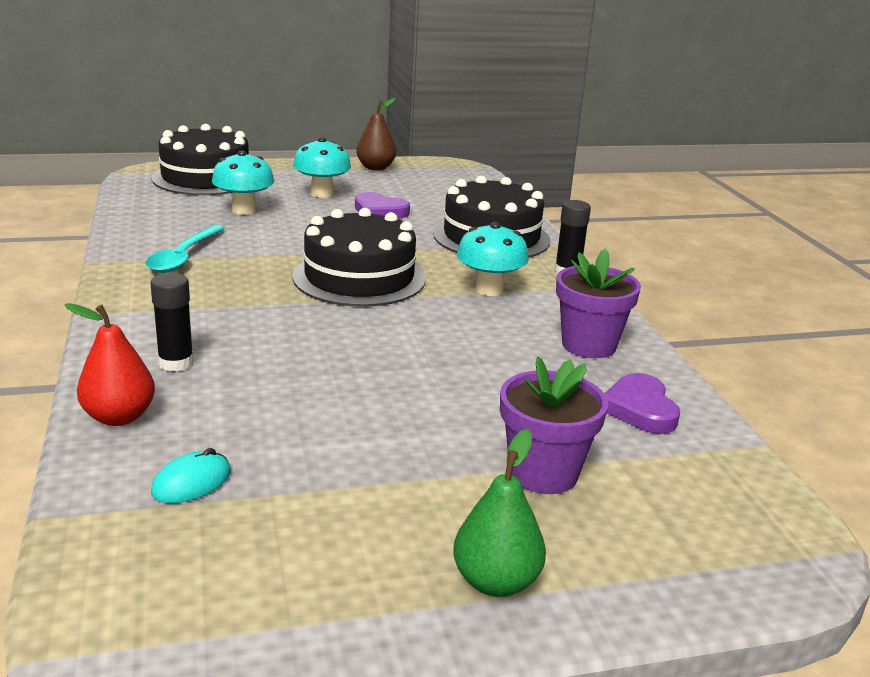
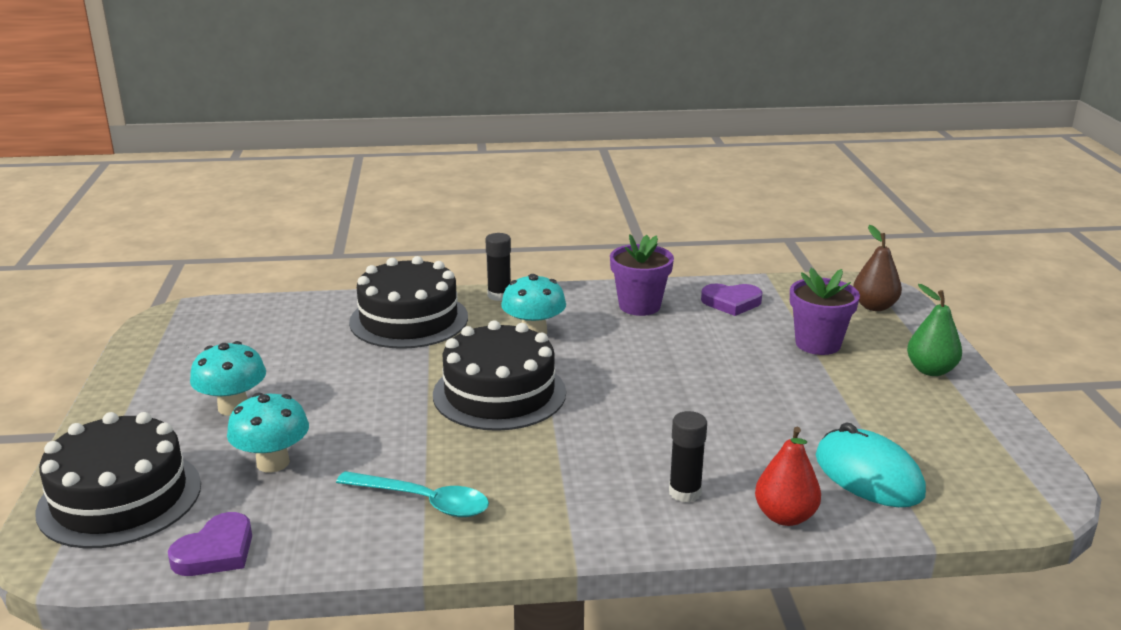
camera: 80 degrees left, 0 degrees up
(192, 482) = (868, 475): turquoise mouse -> turquoise mouse, size x1.91
(375, 168) = (149, 367): brown pear -> brown pear (874, 306)
(379, 211) = (312, 373): purple heart -> purple heart (216, 551)

